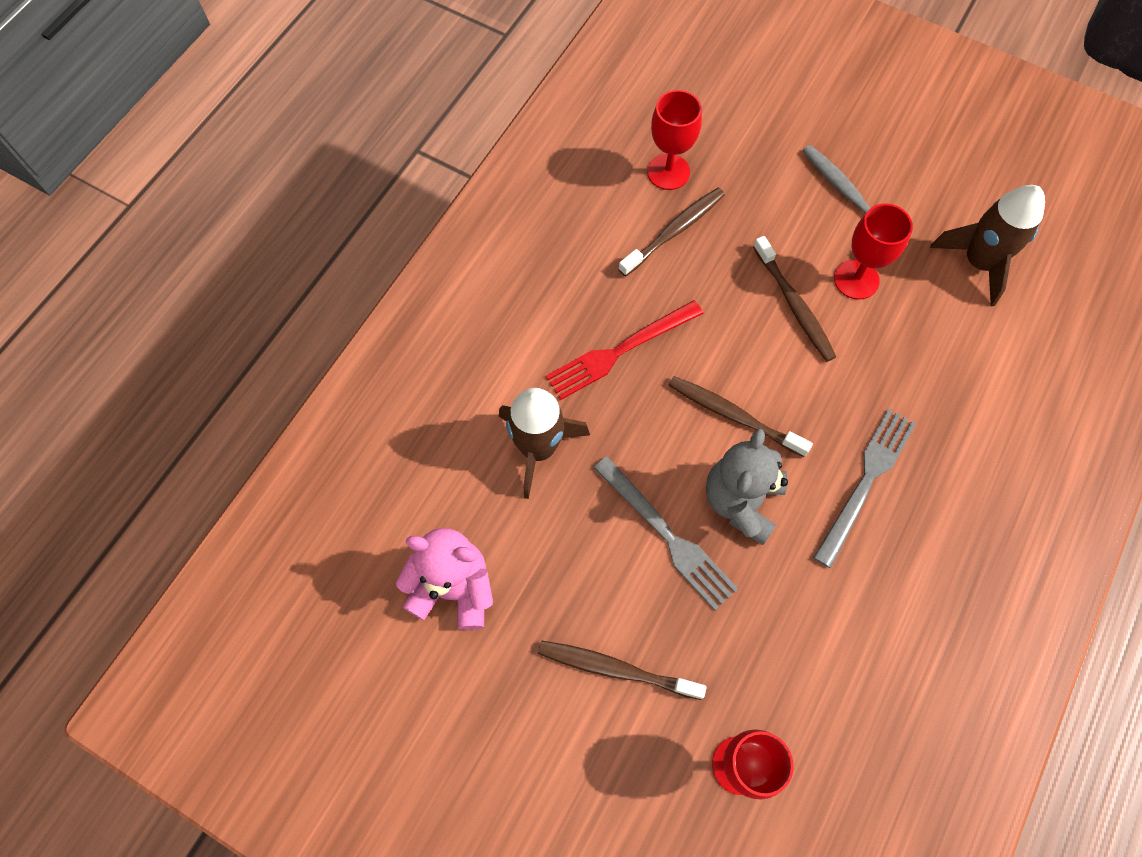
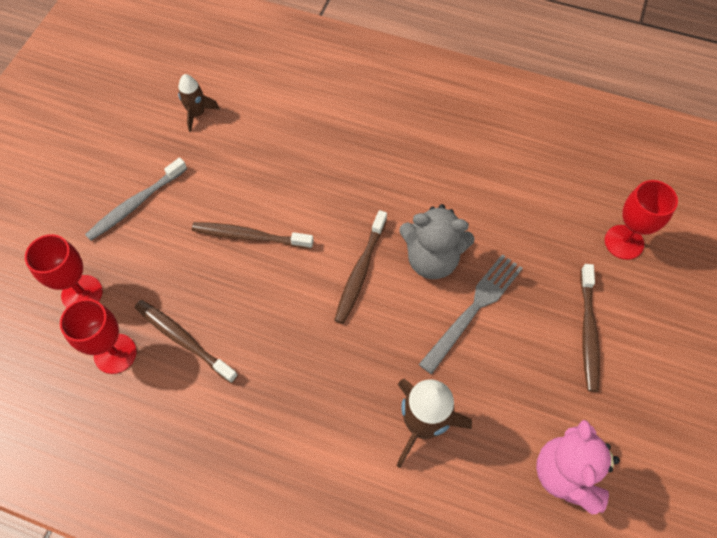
camera: 100 degrees left, 5 degrees down
(620, 350) = (314, 369): red fork -> none
(794, 304) = (250, 236): brown toothbrush -> brown toothbrush turned 135 degrees counterclockwise
(856, 279) = (221, 193): red goblet -> red goblet (82, 293)
(865, 482) = (396, 178): grey fork -> none
(978, 262) = (197, 114): brown rocket -> brown rocket, size x0.58

